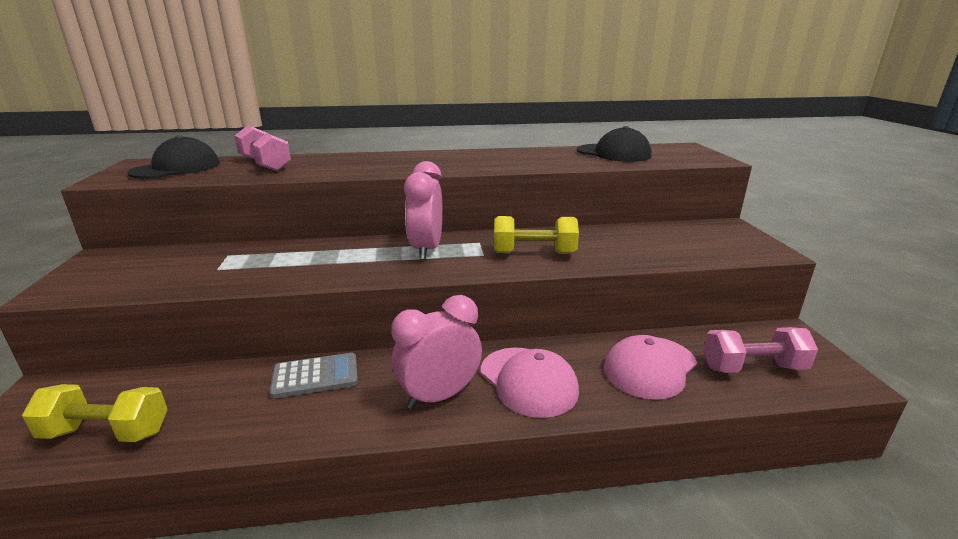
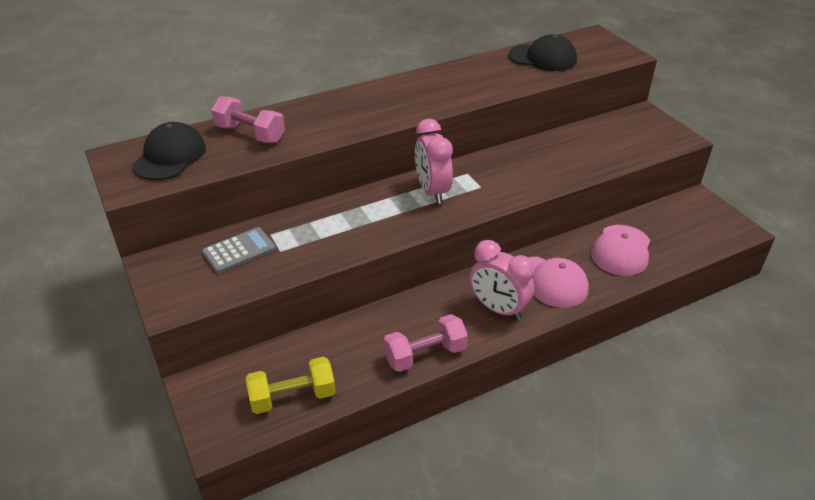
camera: 20 degrees left, 15 degrees up
(315, 376) = (399, 317): grey calculator -> grey calculator (239, 251)
(439, 396) = (498, 309): pink clock -> pink clock turned 90 degrees counterclockwise
(534, 253) = (518, 177): yellow dumbbell -> none
(753, 368) = (684, 235): pink dumbbell -> pink dumbbell (425, 355)

